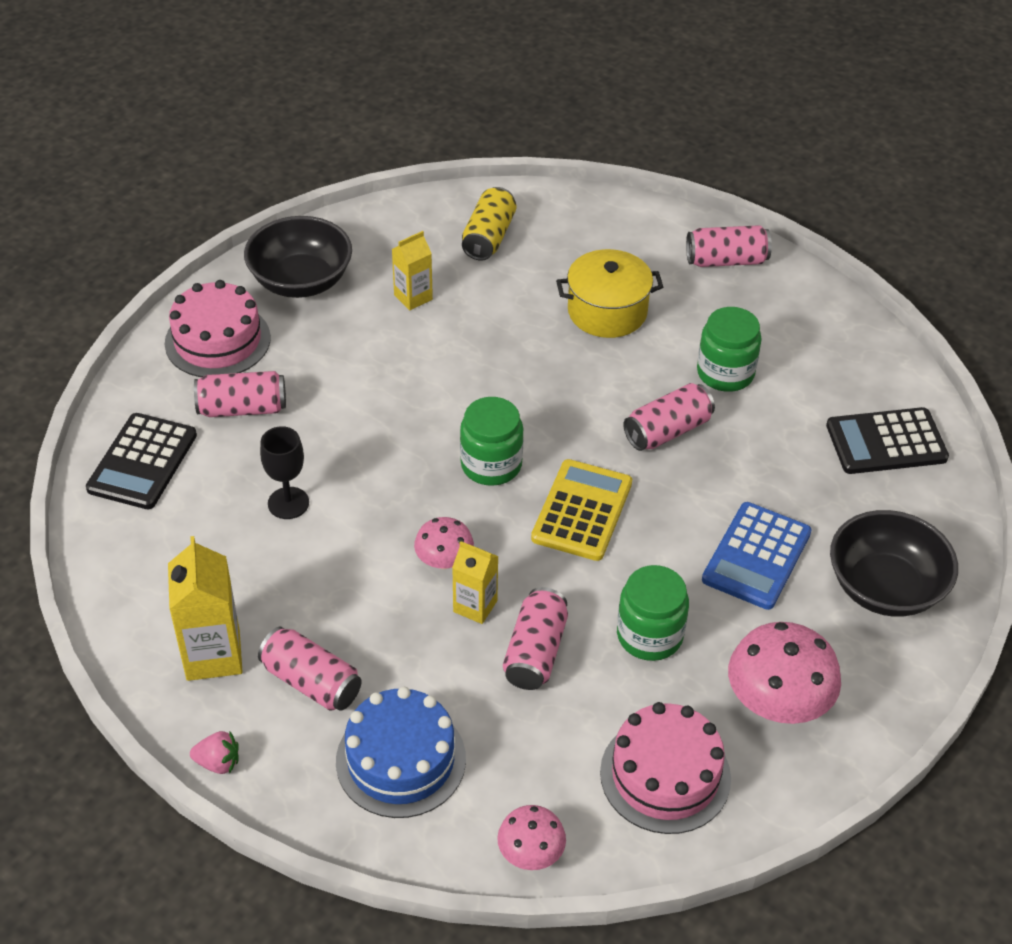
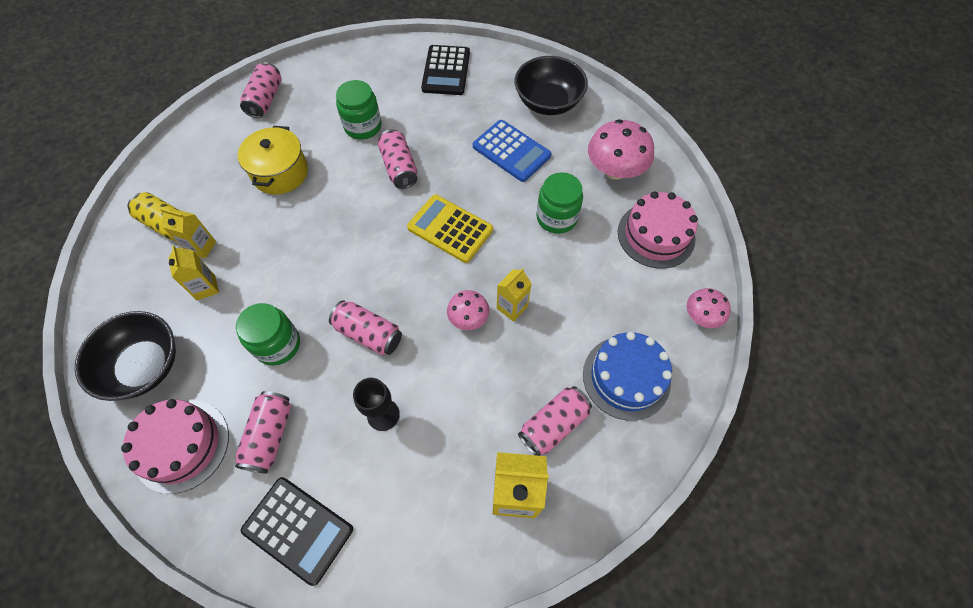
camera: 75 degrees left, 15 degrees up
(218, 762) = (612, 503): pink strawberry -> none
(467, 275) = (201, 247): none -> yellow carton
(491, 464) = (393, 271): green jar -> green jar (277, 344)
(535, 652) = (556, 281): pink can -> pink can (368, 334)

